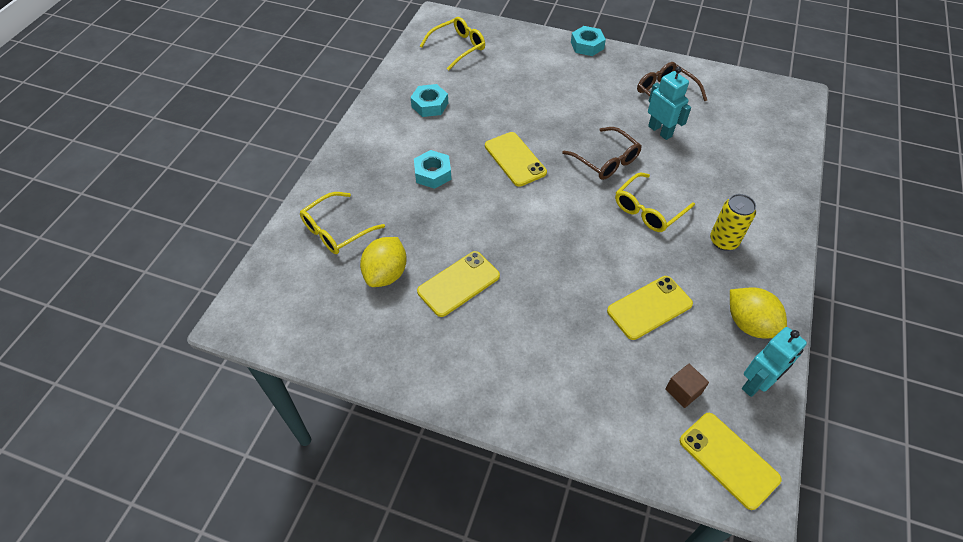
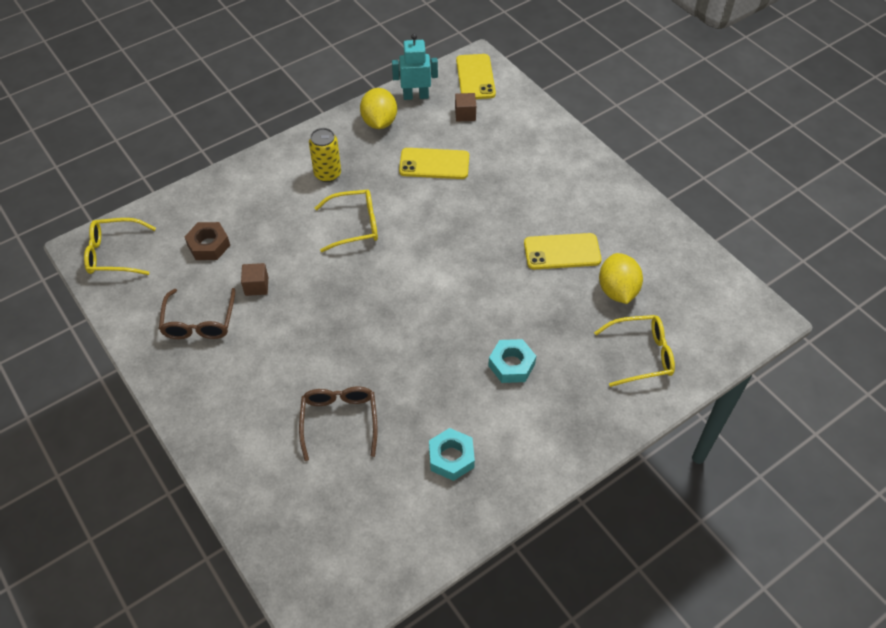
camera: 145 degrees left, 0 degrees up
(386, 274) = (617, 291): yellow lemon -> yellow lemon turned 60 degrees counterclockwise
(457, 47) = (346, 537): yellow glasses -> yellow glasses (115, 253)
(515, 159) = (420, 335): yellow phone -> none
(587, 45) = (195, 439): turquoise nut -> none
(605, 160) = (339, 286): brown glasses -> brown glasses (339, 421)
(660, 131) = (256, 286): turquoise robot -> brown cube
(728, 138) = (209, 245): none -> brown nut

